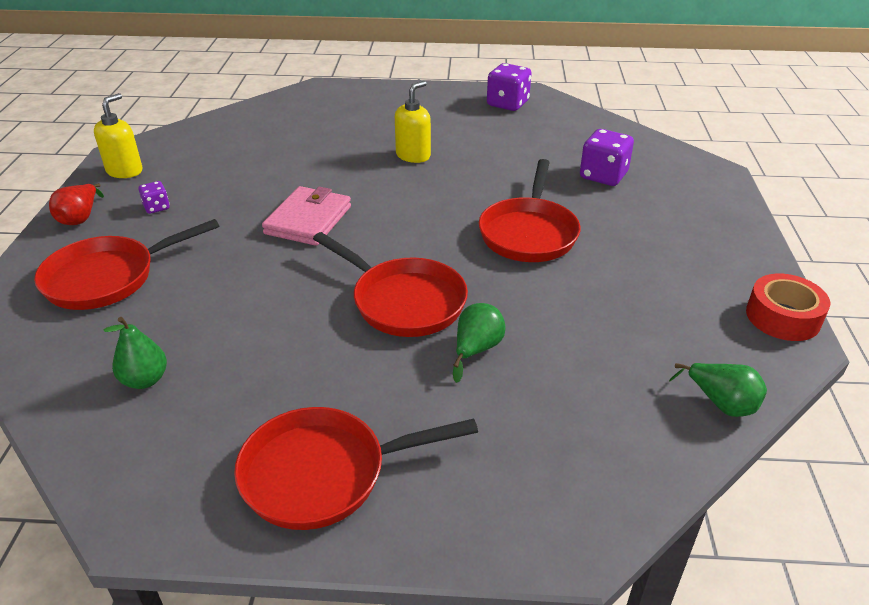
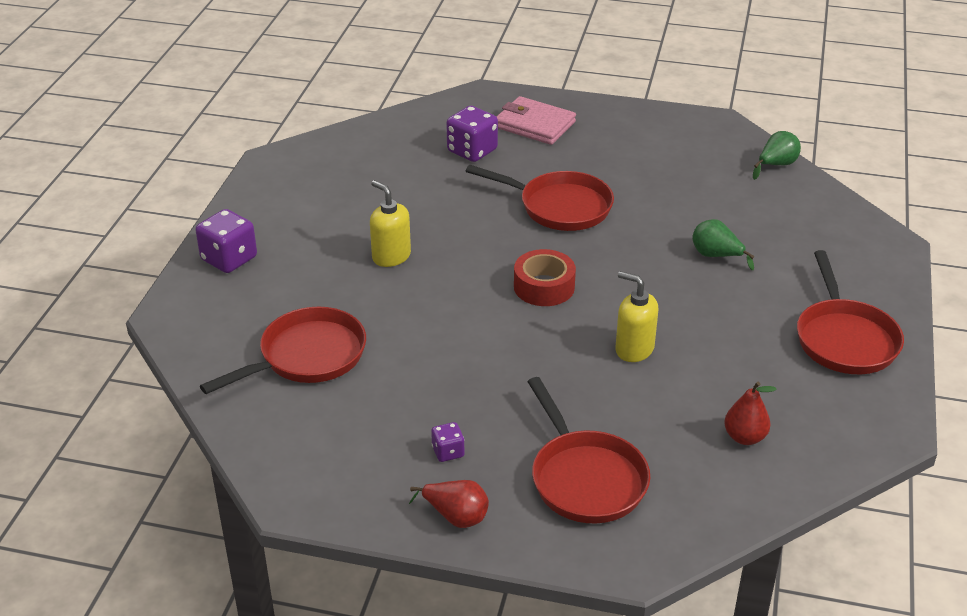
camera: 80 degrees left, 0 degrees up
(125, 171) = (346, 489): yellow soap dispenser -> yellow soap dispenser (634, 349)
(145, 380) = (744, 437): green pear -> red pear
(308, 220) = (505, 336): pink wallet -> pink wallet (535, 125)
(403, 301) = (650, 286): red pan -> red pan (307, 357)
(507, 104) = (293, 179): purple dice -> purple dice (229, 259)
(783, 317) = (690, 119): red tape -> red tape (544, 287)

